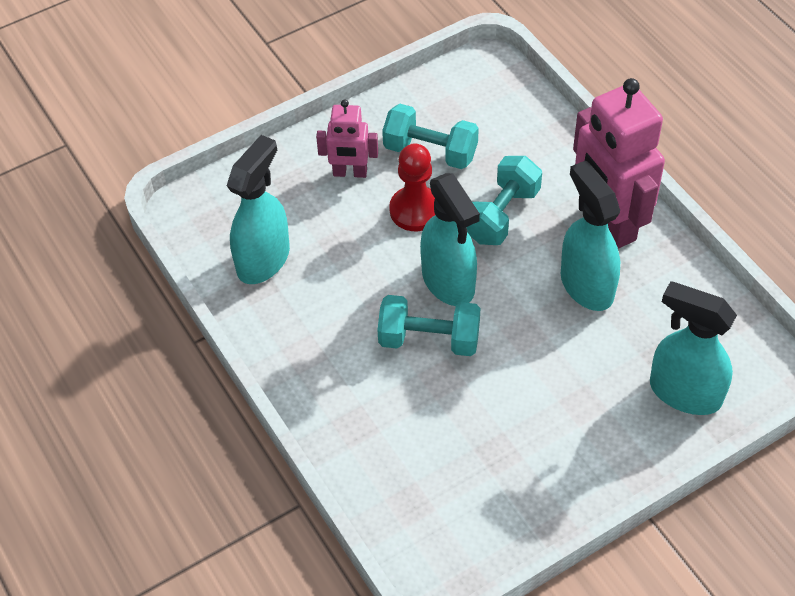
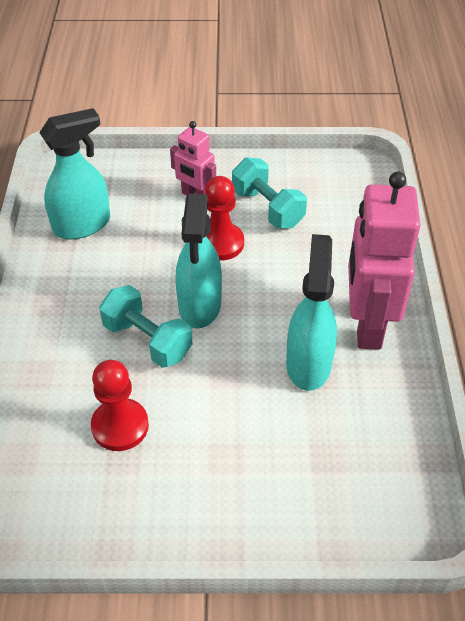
camera: 30 degrees right, 5 degrees down
(472, 428) = (120, 426): none -> red pawn
(501, 215) = (283, 277): turquoise dumbbell -> none
(684, 392) = (322, 498): turquoise spray bottle -> none

